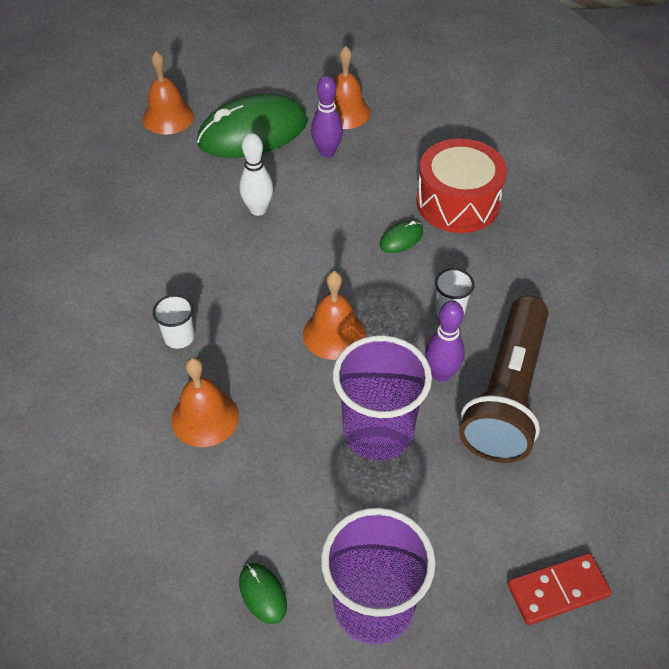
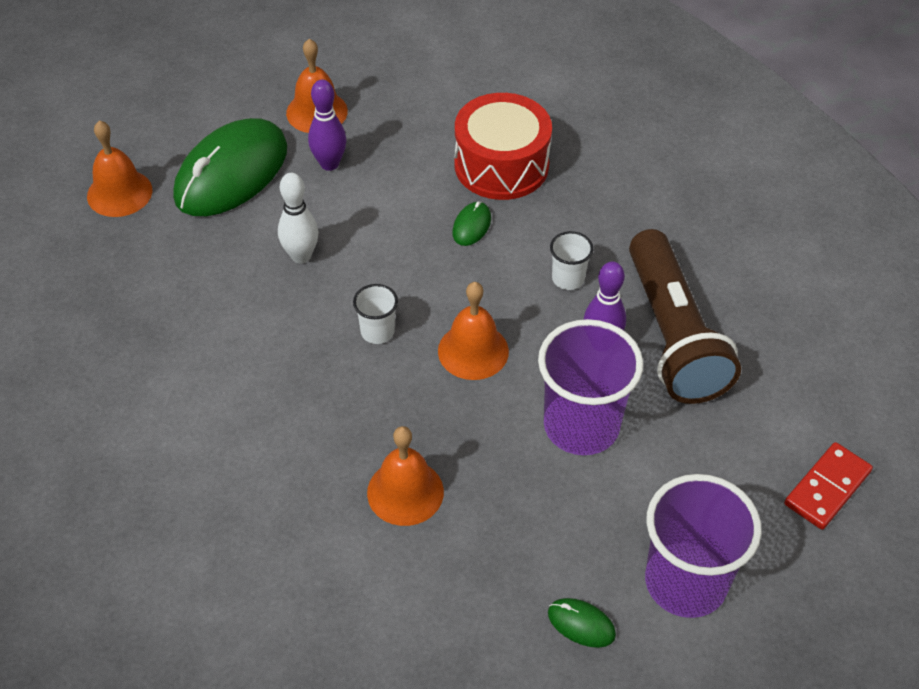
camera: 30 degrees left, 0 degrees up
(179, 337) = (317, 425): white cup -> white cup (377, 332)

